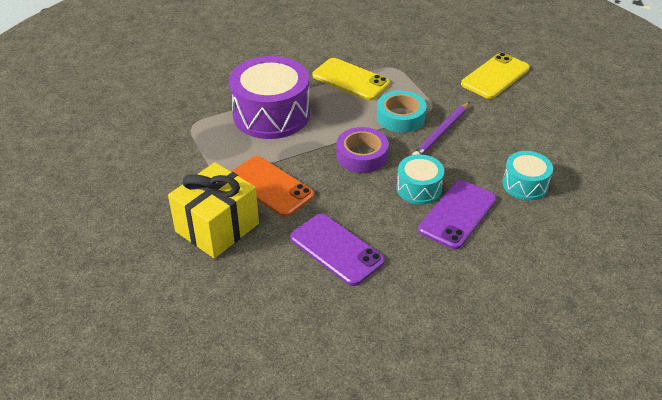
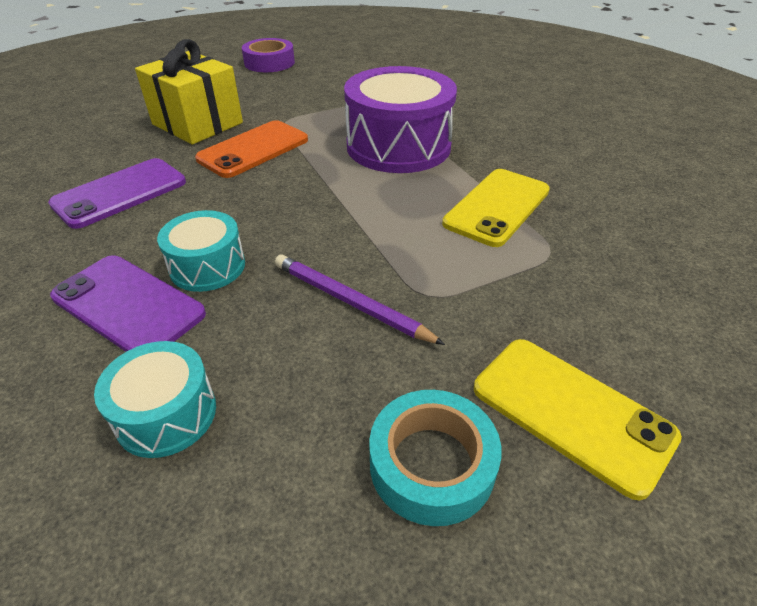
camera: 90 degrees right, 0 degrees up
(362, 155) = (300, 215): purple tape -> purple tape (269, 63)
(400, 117) = (397, 255): turquoise tape -> turquoise tape (432, 464)

